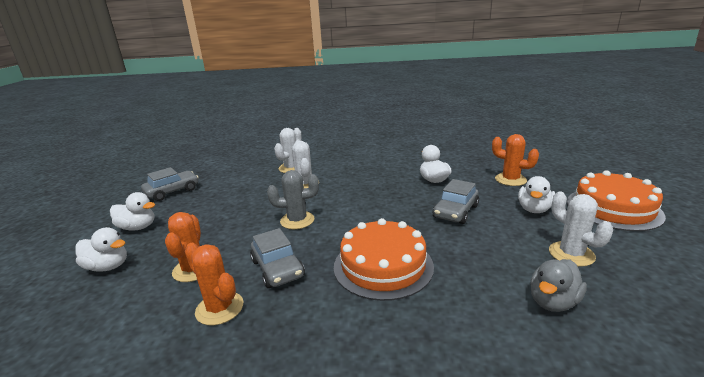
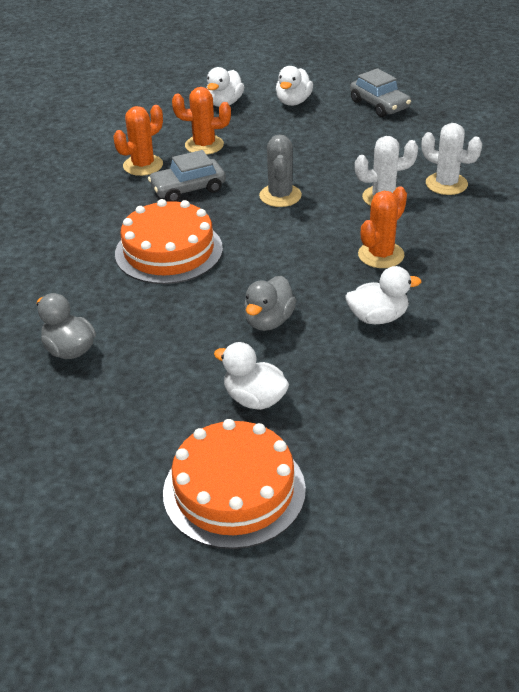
camera: 95 degrees right, 15 degrees up
(455, 211) = (269, 321): grey car -> grey duck
(510, 180) = (365, 405): orange cactus -> orange cactus (381, 255)
(571, 254) = (138, 394): white cactus -> none

